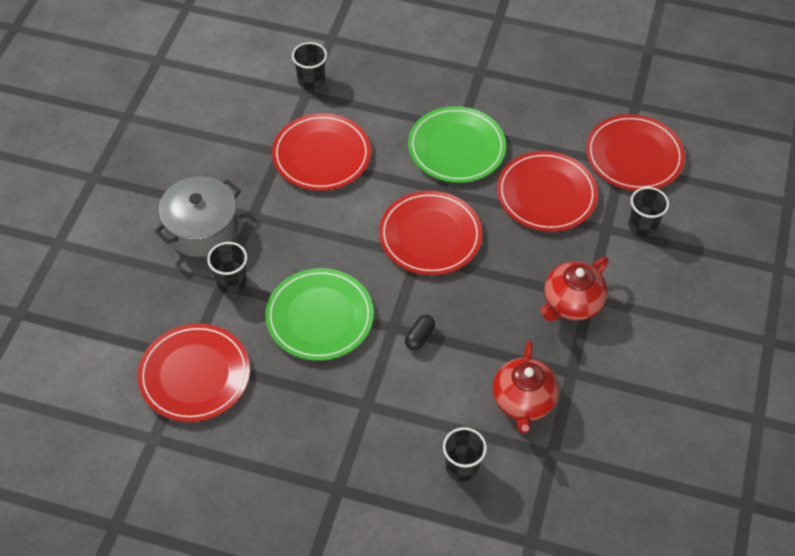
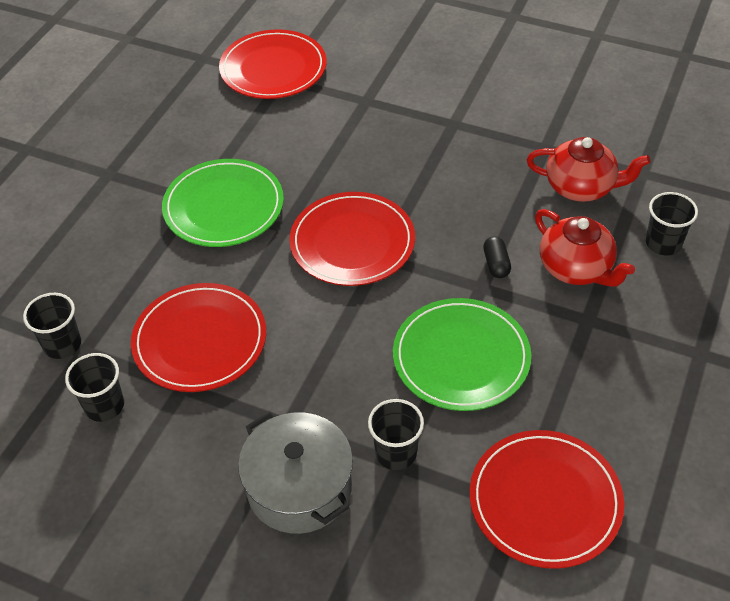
camera: 80 degrees left, 5 degrees down
(419, 337) = (496, 264): black capsule -> black capsule turned 45 degrees clockwise
(546, 194) = (311, 139): red plate -> none
(571, 303) = (460, 137): red teapot -> red teapot (576, 269)
(642, 226) = (367, 75): black cup -> black cup (104, 406)

